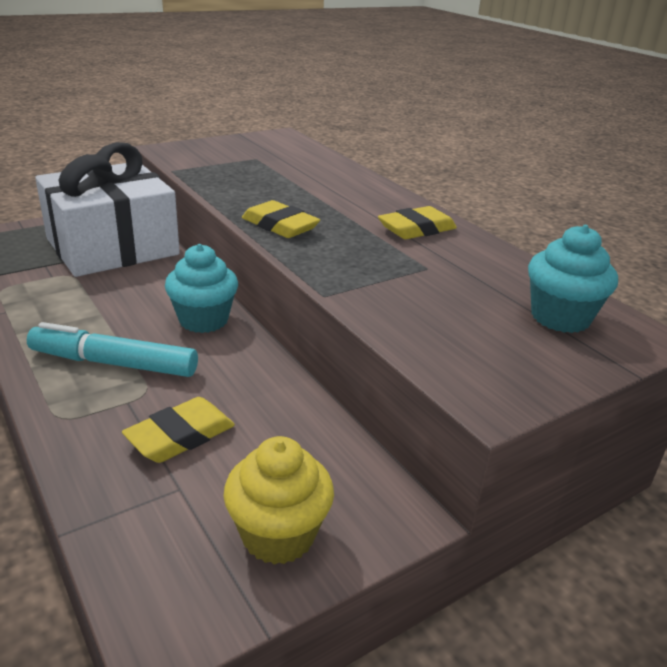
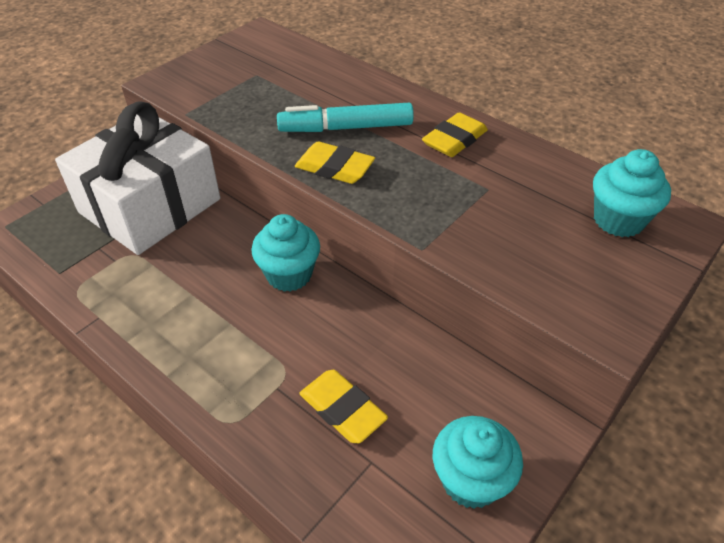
camera: 15 degrees left, 15 degrees up
(114, 363) = (240, 349): turquoise marker -> turquoise marker (346, 128)
(180, 436) = (342, 409): yellow eraser -> yellow eraser turned 75 degrees counterclockwise
(278, 535) = (470, 480): yellow cupcake -> turquoise cupcake

